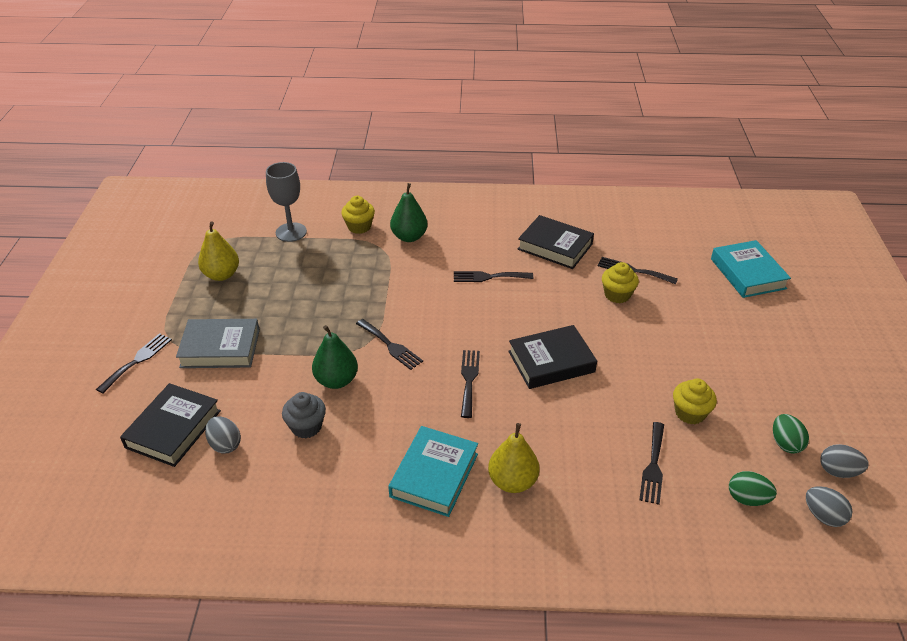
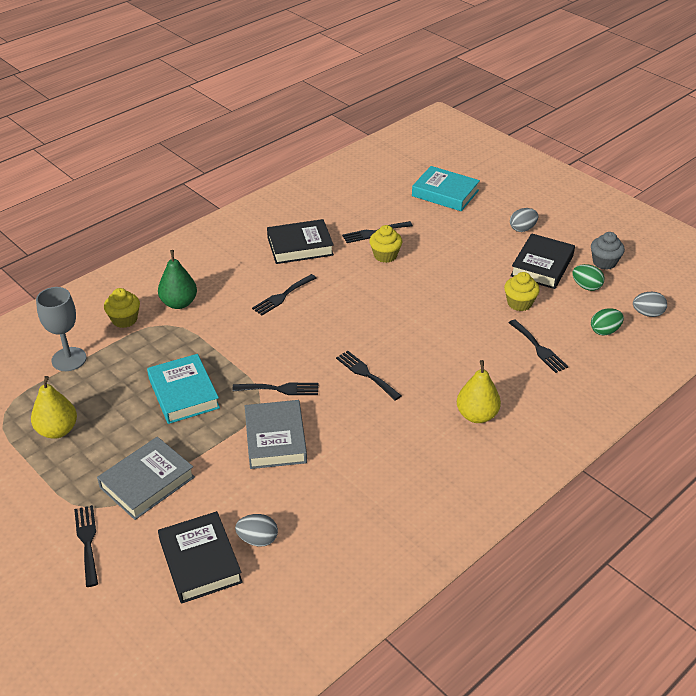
camera: 45 degrees left, 0 degrees up
(306, 427) = (299, 483): grey cupcake -> grey cupcake (604, 262)
(336, 380) = (275, 439): green pear -> grey book
(434, 475) = (427, 447): turquoise book -> turquoise book (184, 393)
(551, 362) = (402, 326): black book -> black book (542, 266)
(838, 471) = (627, 284): grey egg -> grey egg (522, 229)

